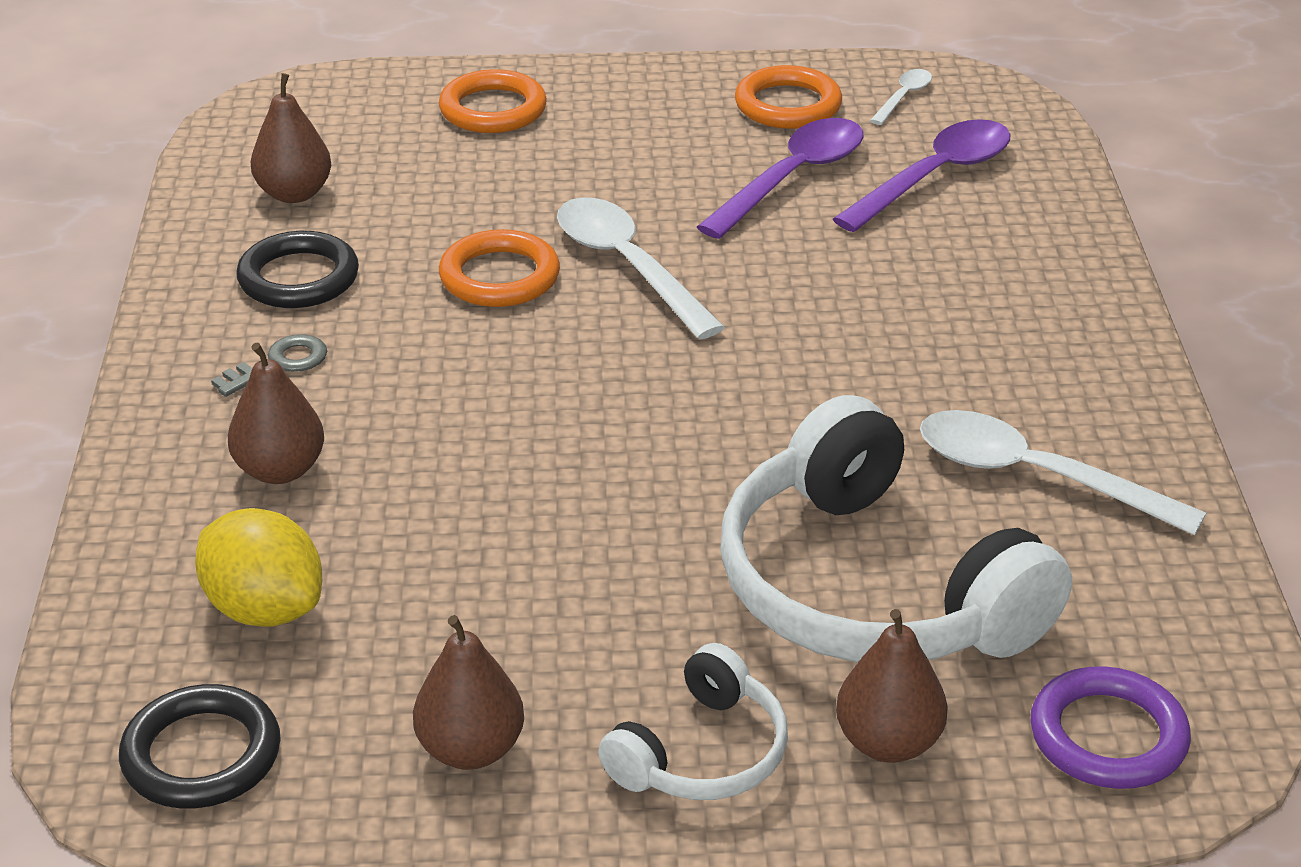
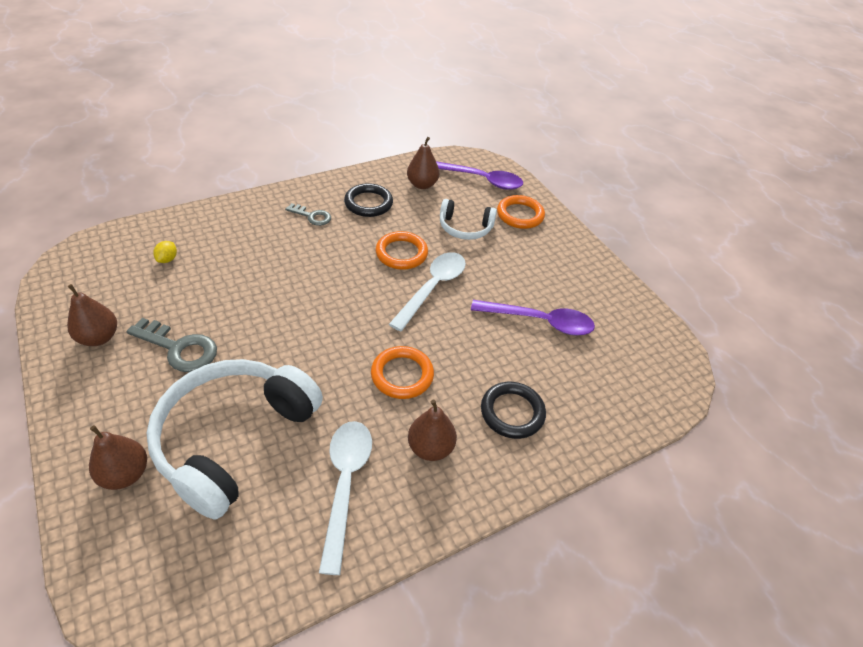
camera: 60 degrees right, 10 degrees up
(201, 755) = (85, 270): black ring -> black ring (512, 412)
(264, 609) = (167, 259): yellow lemon -> yellow lemon, size x0.48
(280, 470) = (248, 237): brown pear -> brown pear (430, 447)
(585, 628) = (179, 348): none -> grey key
(702, 753) = (107, 409): white headphones -> white headphones (465, 228)
(788, 105) = (601, 303): orange ring -> orange ring (402, 375)
(903, 97) = (645, 343): white spoon -> none
(934, 177) = (582, 374): purple spoon -> purple spoon (481, 180)
(1108, 736) = (146, 568): purple ring -> none

